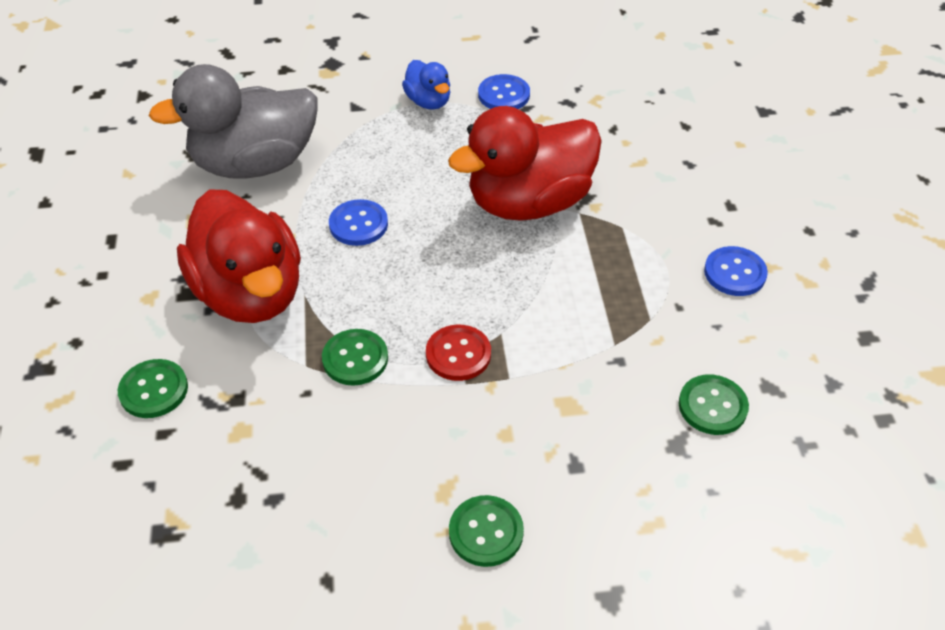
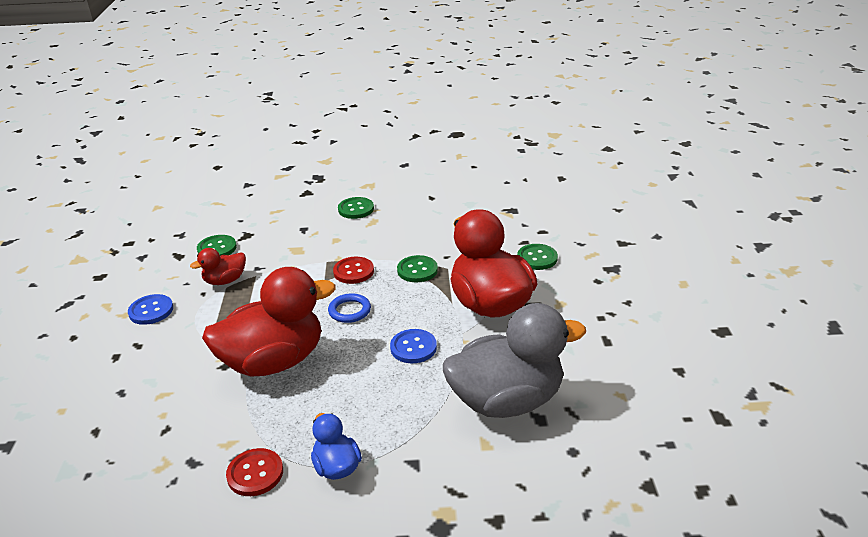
camera: 175 degrees left, 15 degrees down
(450, 278) = (349, 311): none -> blue ring
(504, 95) = (255, 473): blue button -> red button
(658, 331) = (225, 281): none -> red duck

